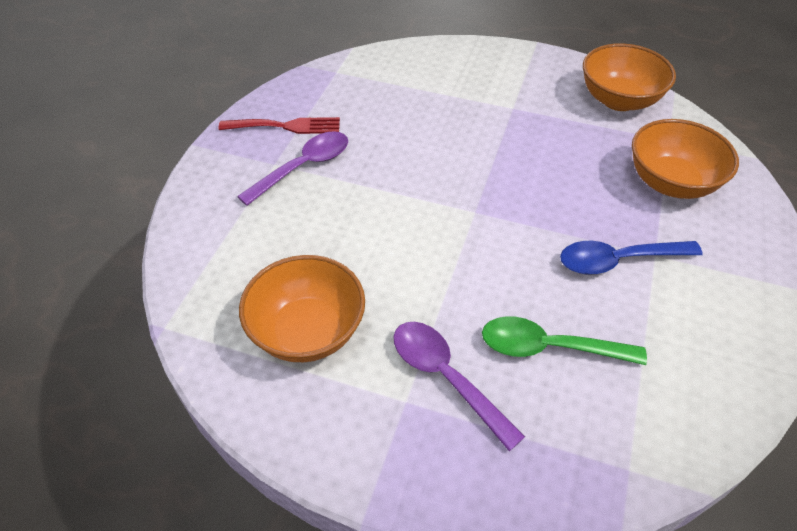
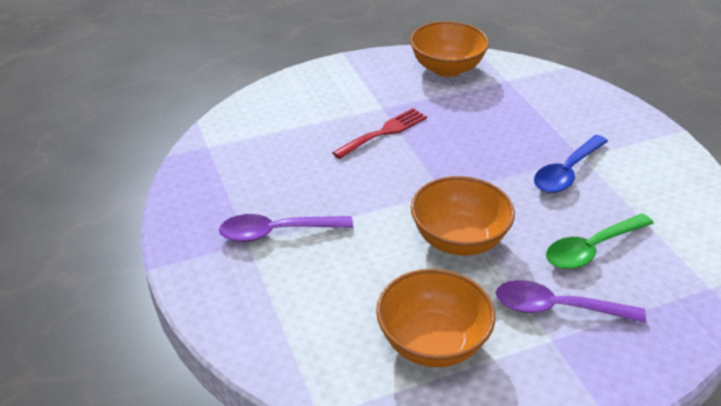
camera: 40 degrees left, 10 degrees down
(286, 126) = (220, 210): red fork -> red fork (384, 132)
(303, 167) = (277, 232): purple spoon -> purple spoon turned 105 degrees counterclockwise
(671, 182) = (539, 107): orange bowl -> orange bowl (459, 239)

